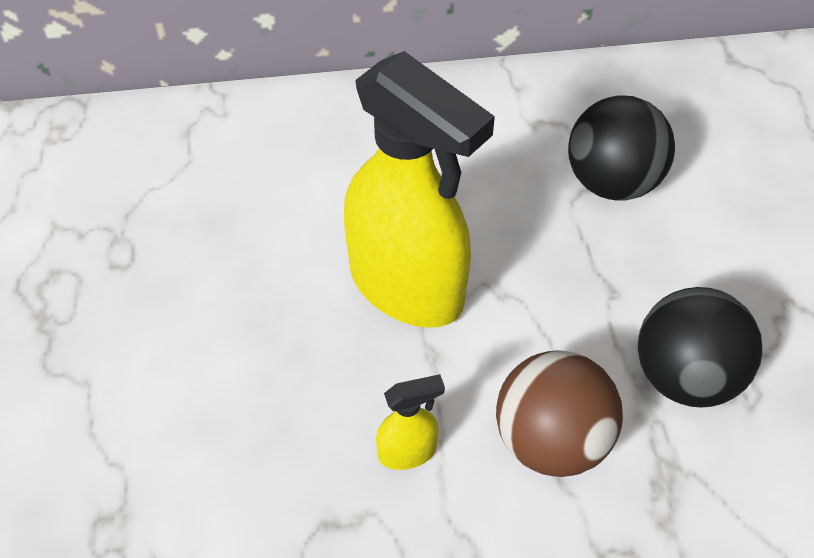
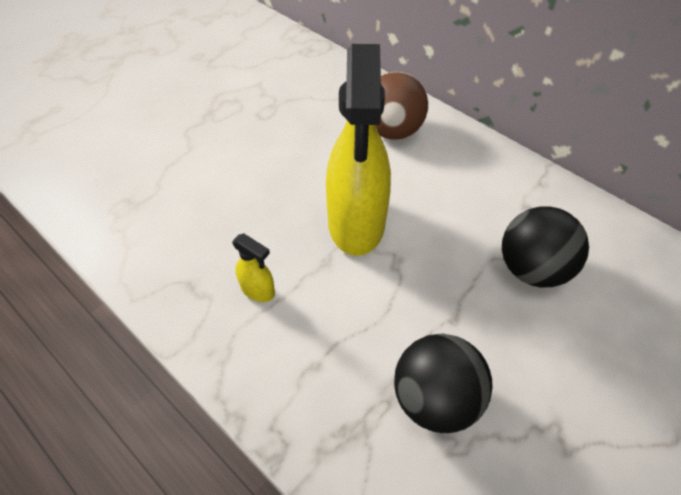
camera: 50 degrees right, 0 degrees up
(551, 440) = (323, 353): brown ball -> brown ball (392, 131)

